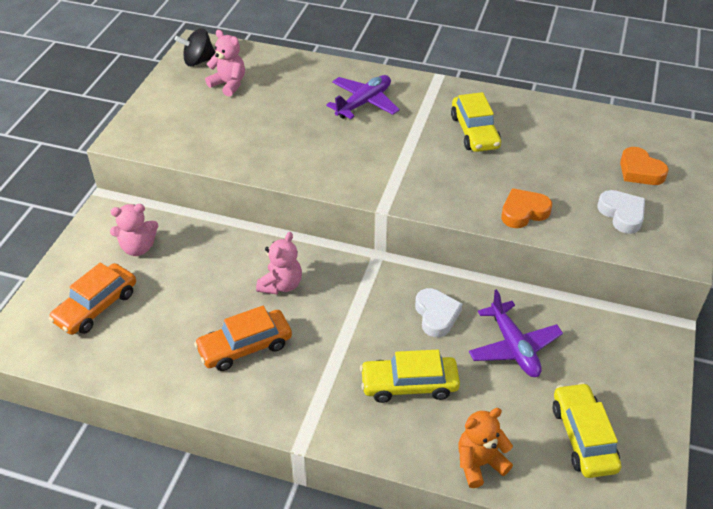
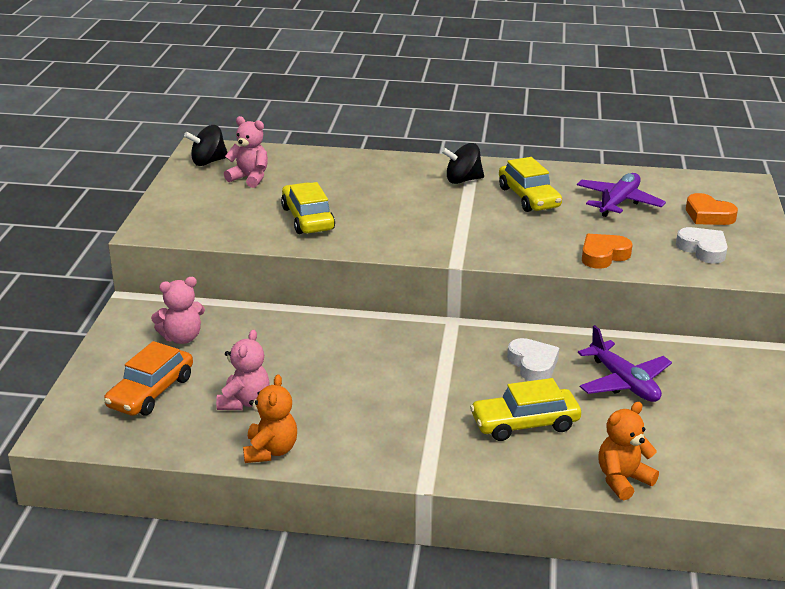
camera: 10 degrees left, 15 degrees down
(178, 387) = (270, 451): none -> orange teddy bear
(245, 347) = (333, 410): orange car -> none
(281, 285) = (355, 355): pink teddy bear -> pink teddy bear (244, 402)
(364, 103) = (403, 183): purple plane -> purple plane (618, 202)
(419, 104) = (462, 180): none -> black spinning top
(583, 437) = (722, 447): yellow car -> yellow car (308, 218)

